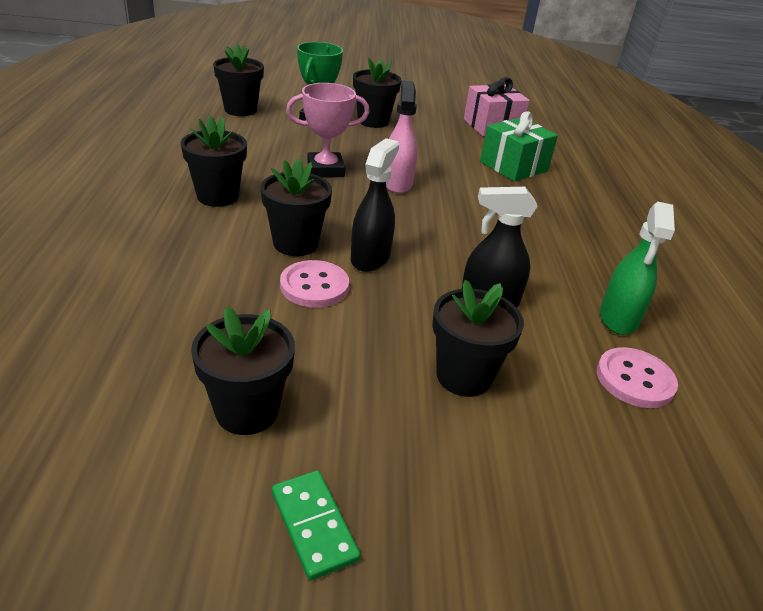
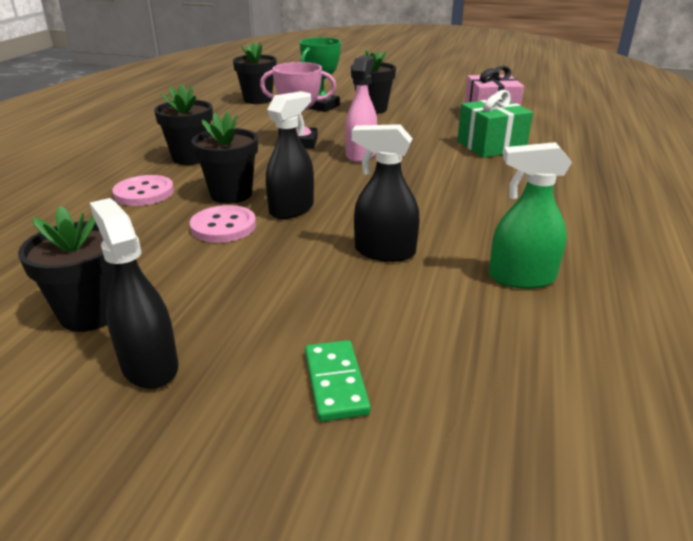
camera: 20 degrees right, 5 degrees down
(314, 525) = (76, 411): green domino -> green domino (336, 382)
(350, 462) = (149, 365): none -> black spray bottle
(464, 376) = (313, 310): black flower pot -> none
(618, 318) = (521, 278): green spray bottle -> green spray bottle turned 60 degrees clockwise
(635, 379) = (502, 334): pink button -> pink button (144, 193)

